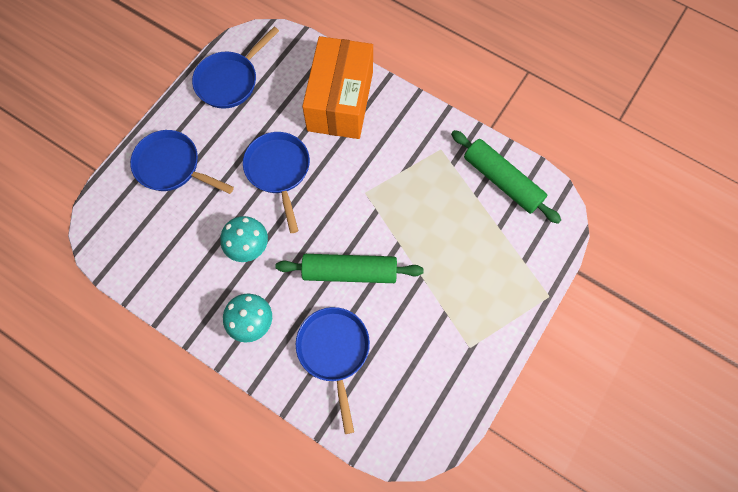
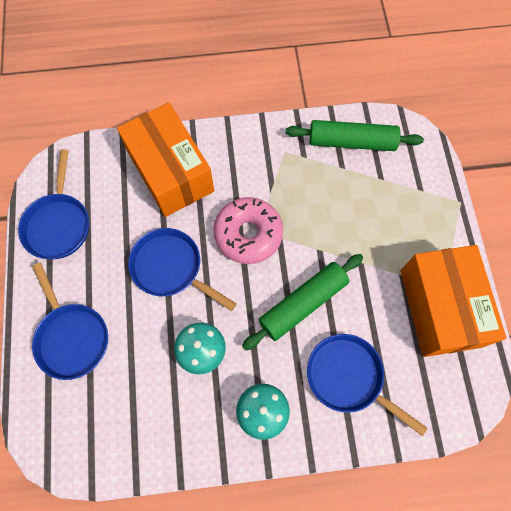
camera: 40 degrees left, 0 degrees up
(172, 166) = (71, 337): blue pan -> blue pan turned 105 degrees counterclockwise
(356, 190) = (248, 234): none -> pink donut
(452, 361) = (440, 308): none -> orange box

